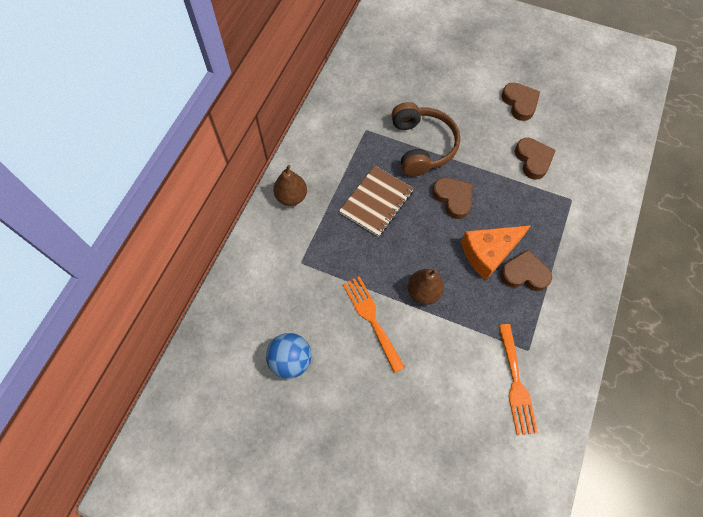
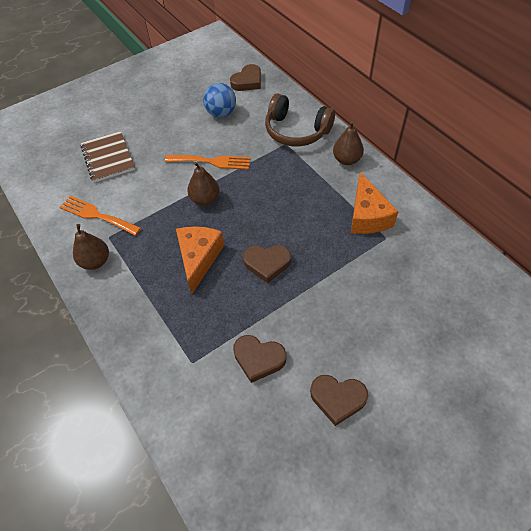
camera: 125 degrees right, 10 degrees down
(351, 151) = (367, 216): none -> orange cheese
(376, 202) = (303, 209): brown notebook -> brown notebook (108, 158)
(422, 146) = (339, 271): brown headphones -> brown headphones (296, 131)
(524, 274) = (161, 272): brown heart -> brown heart (247, 81)
(559, 339) = (95, 261): none -> brown pear

